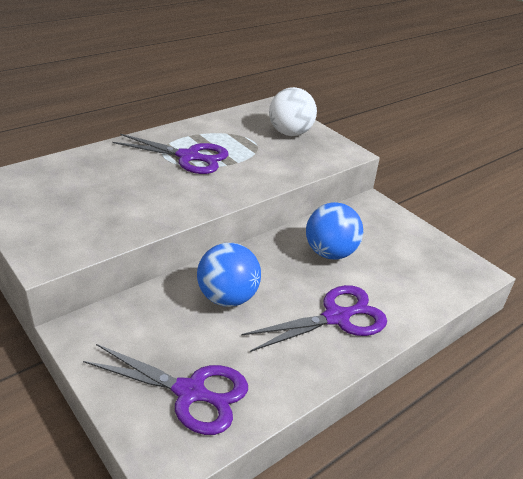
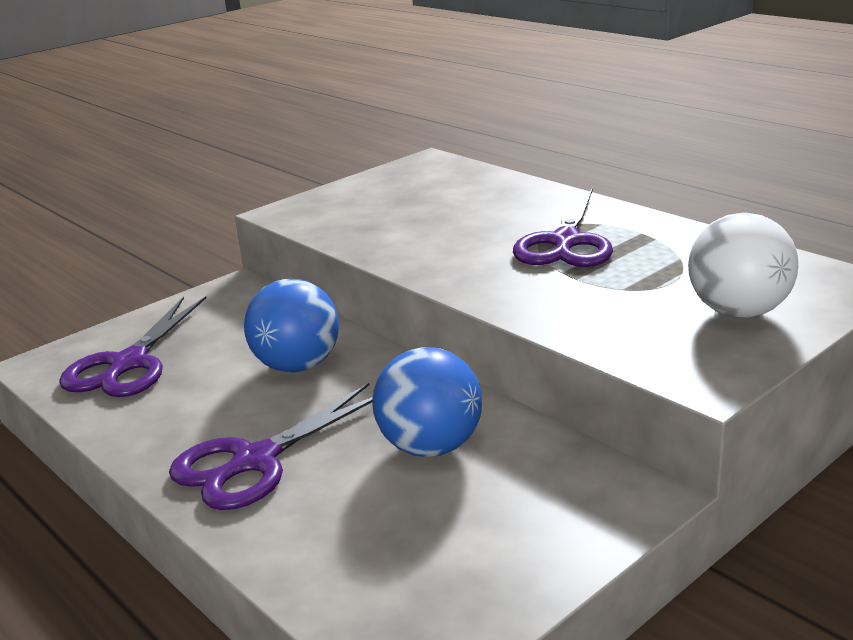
camera: 90 degrees right, 10 degrees down
(336, 317) = (256, 461): purple scissors -> purple scissors turned 75 degrees clockwise

